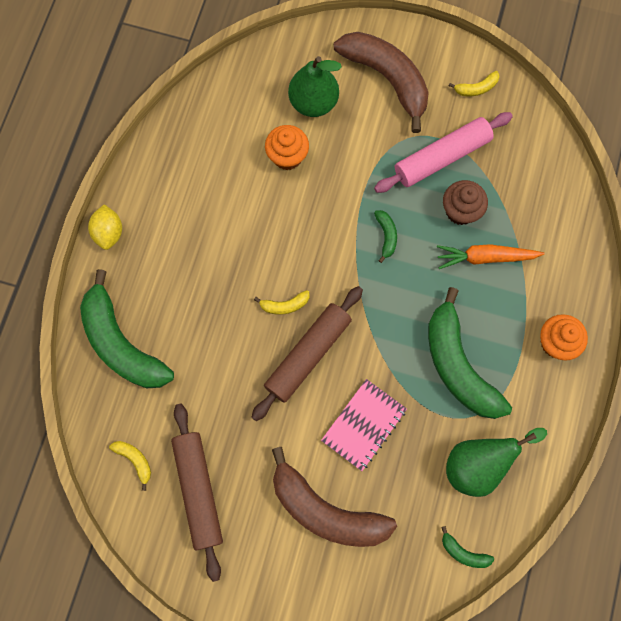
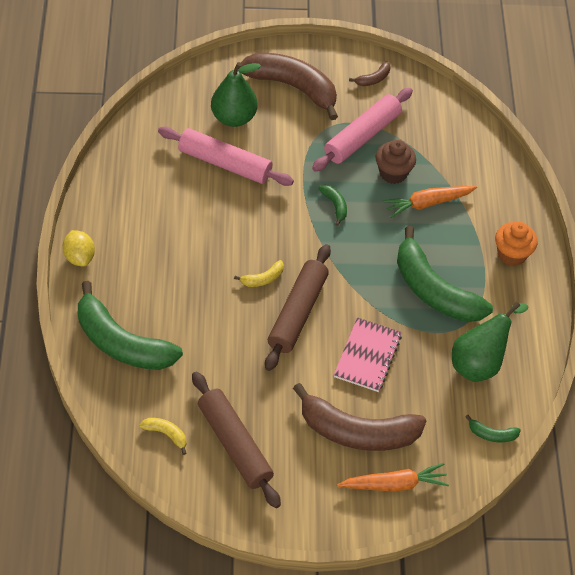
camera: 20 degrees left, 20 degrees down
(287, 156) = (225, 163): orange cupcake -> pink rolling pin
(344, 581) = (394, 484): none -> orange carrot
(476, 88) = (373, 79): yellow banana -> brown banana

